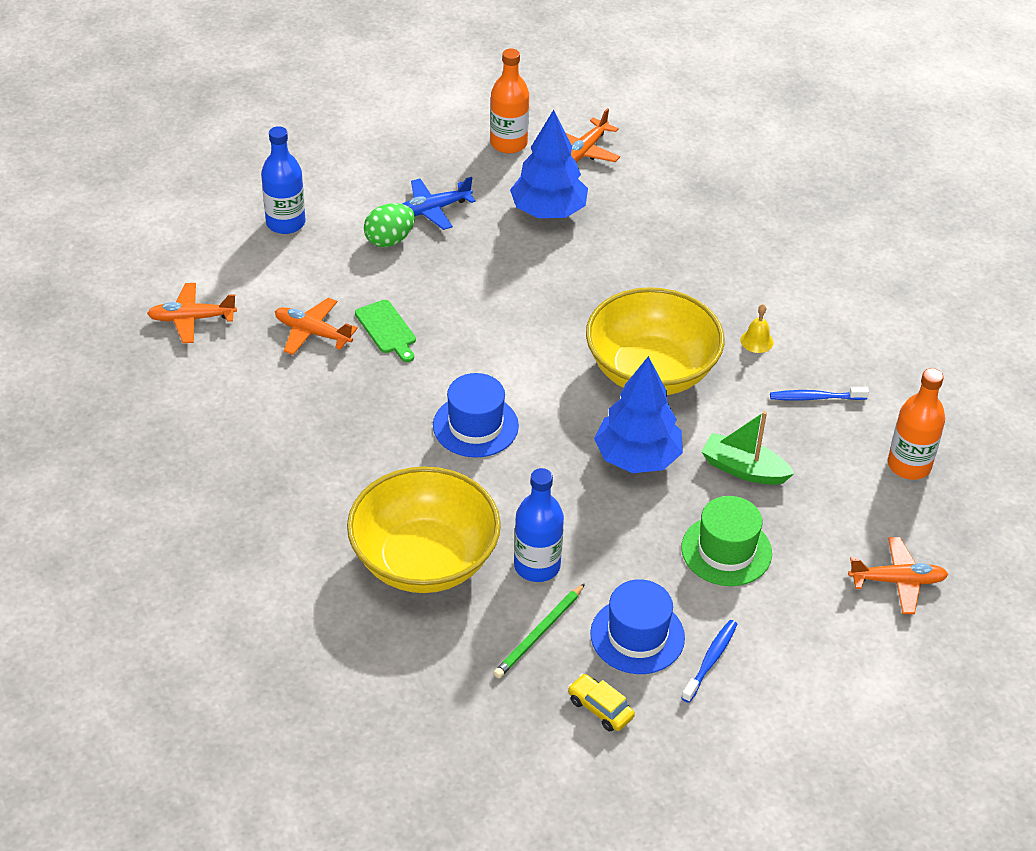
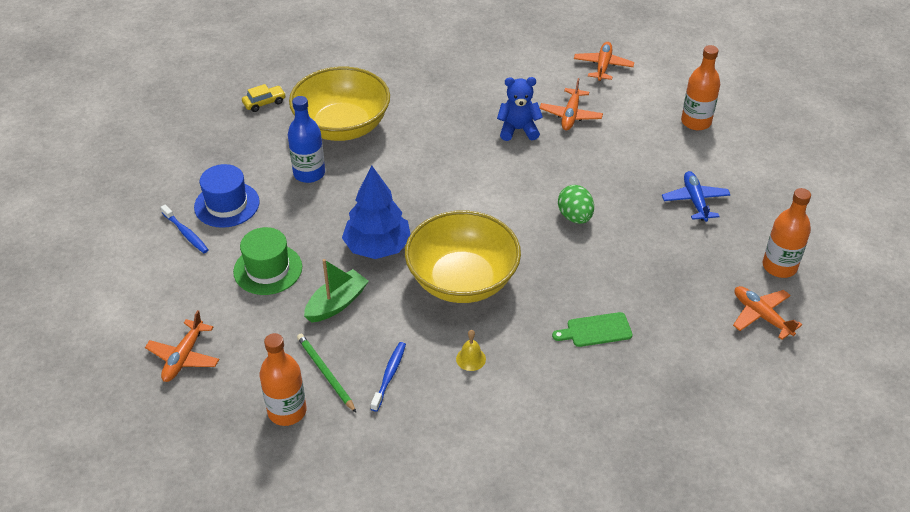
camera: 110 degrees right, 0 degrees up
(285, 223) = (696, 122): blue bottle -> orange bottle
(312, 333) = (570, 115): orange plane -> orange plane turned 150 degrees clockwise
(361, 376) = (518, 129): none -> blue teddy bear
(387, 329) = (561, 150): green cutting board -> green cutting board (596, 330)
(389, 240) = (662, 170): green egg -> green egg (575, 217)
(475, 426) = (447, 173): blue hat -> none
(539, 633) = (256, 162): green pencil -> green pencil (325, 373)
(548, 211) = (678, 269): blue tree -> none
(600, 708) = (186, 174): yellow car -> yellow car (264, 103)

